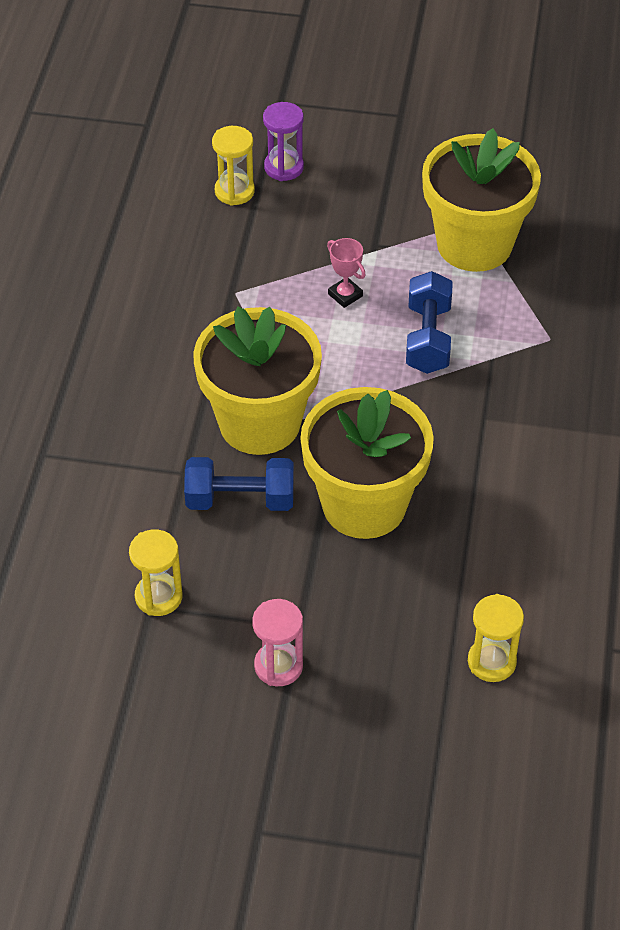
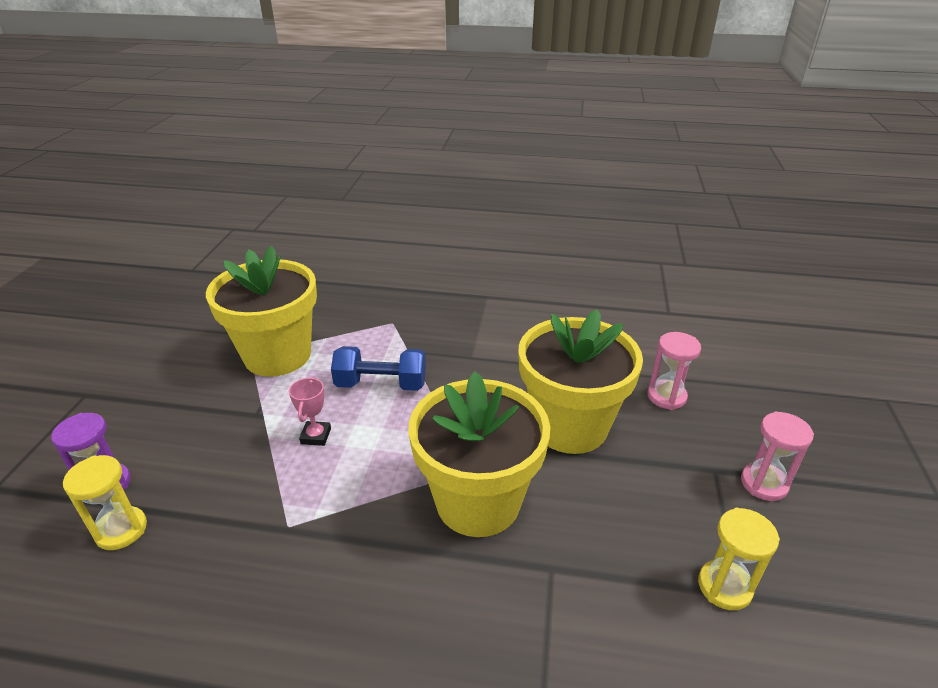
camera: 90 degrees left, 15 degrees down
(240, 499) = (580, 516): blue dumbbell -> none
(345, 295) = (316, 436): pink trophy -> pink trophy turned 45 degrees counterclockwise
(418, 606) = (666, 396): none -> pink hourglass
(491, 662) = (702, 362): yellow hourglass -> none

